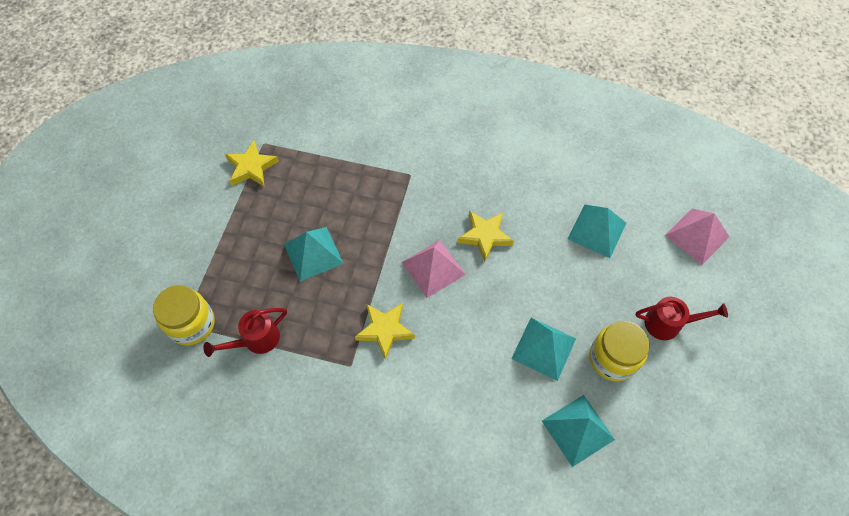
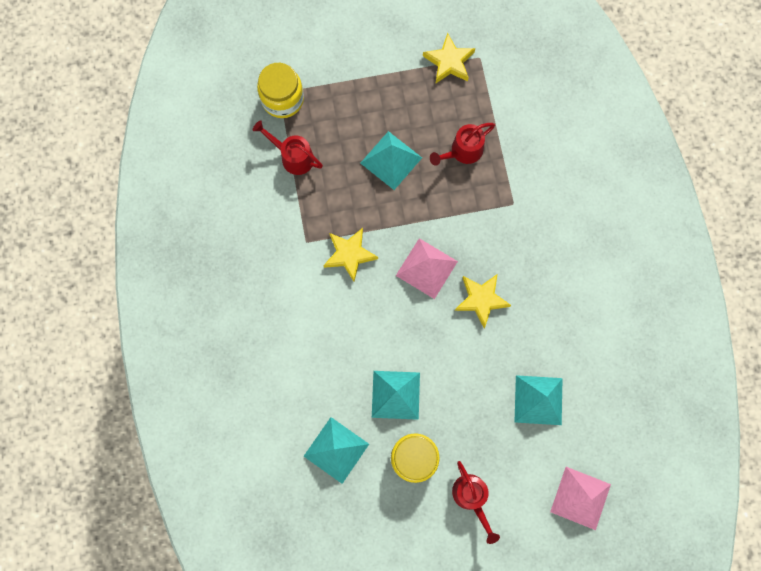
camera: 65 degrees right, 15 degrees up
(340, 192) = (462, 151): none -> red watering can

